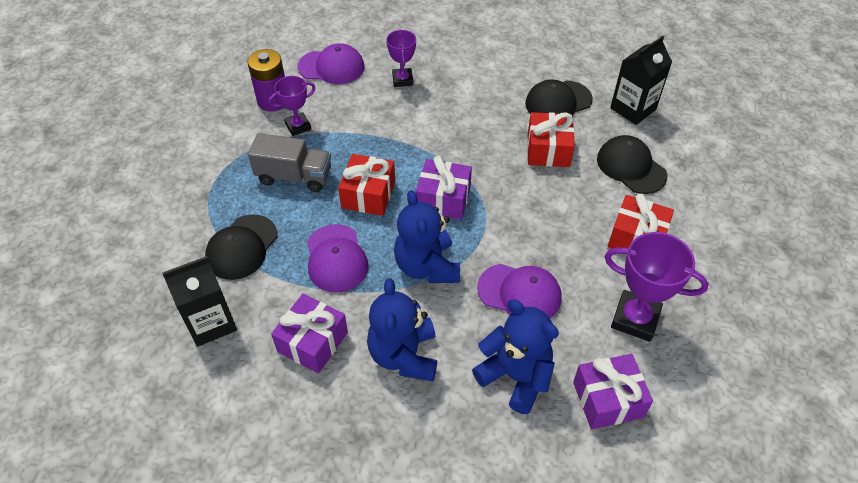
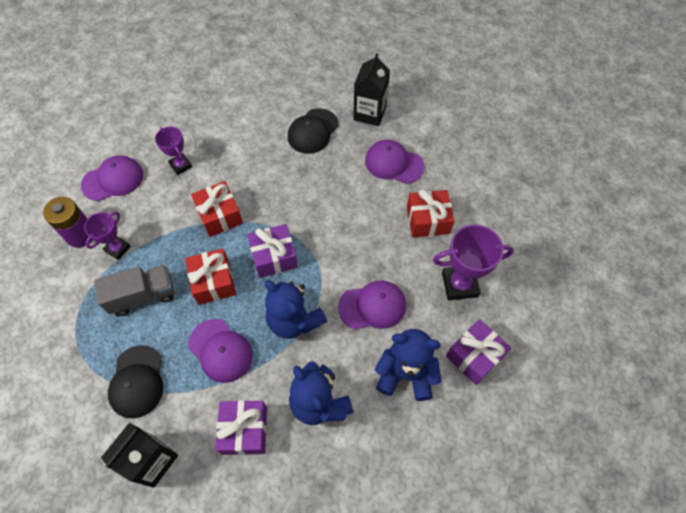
camera: 30 degrees left, 10 degrees up
(548, 150) = (328, 176): red gift -> red gift (219, 215)
(631, 167) = (394, 163): black cap -> purple cap

